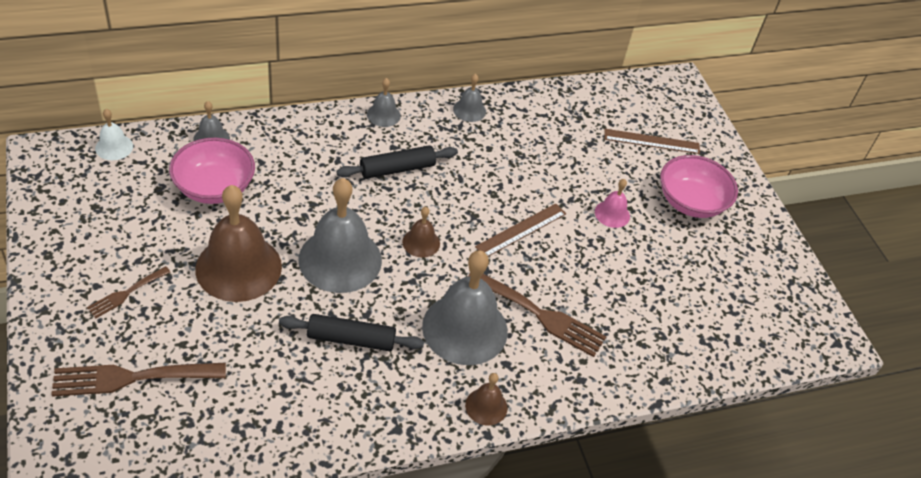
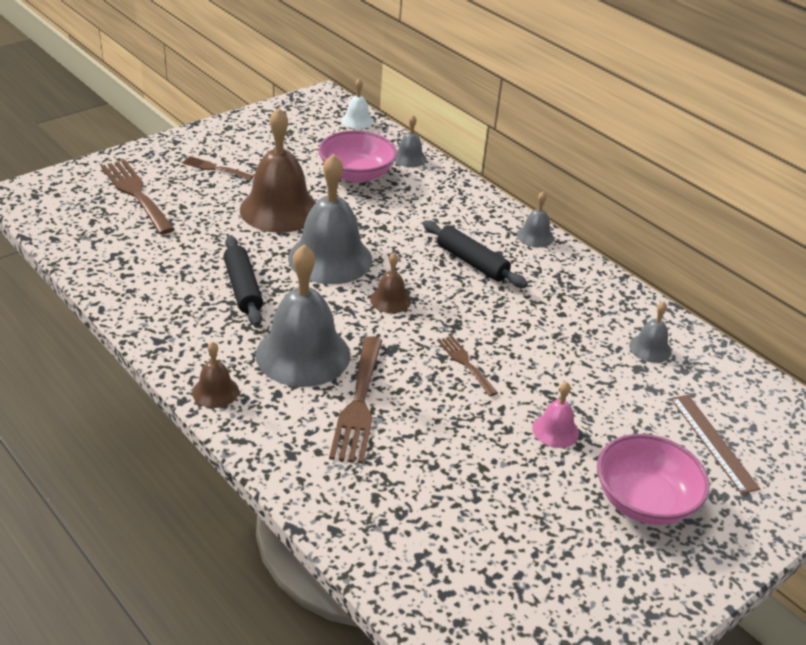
camera: 70 degrees right, 10 degrees down
(469, 110) = (602, 287): grey bell -> grey bell (650, 348)
(521, 230) = (465, 363): brown ruler -> brown fork

